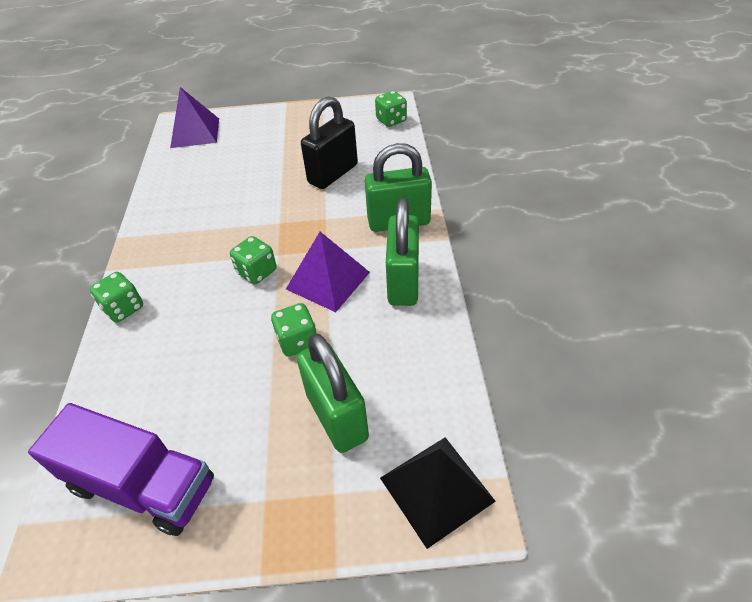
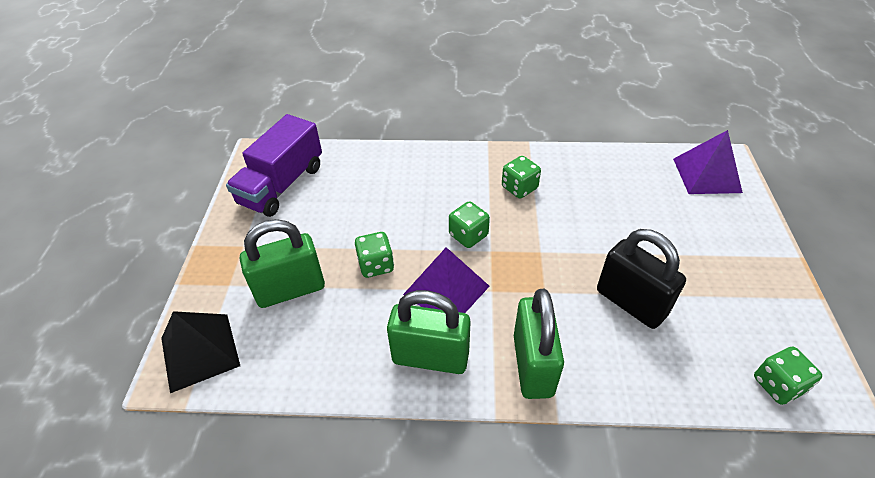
camera: 95 degrees right, 0 degrees up
(124, 308) = (441, 156): green dice -> green dice (519, 188)

